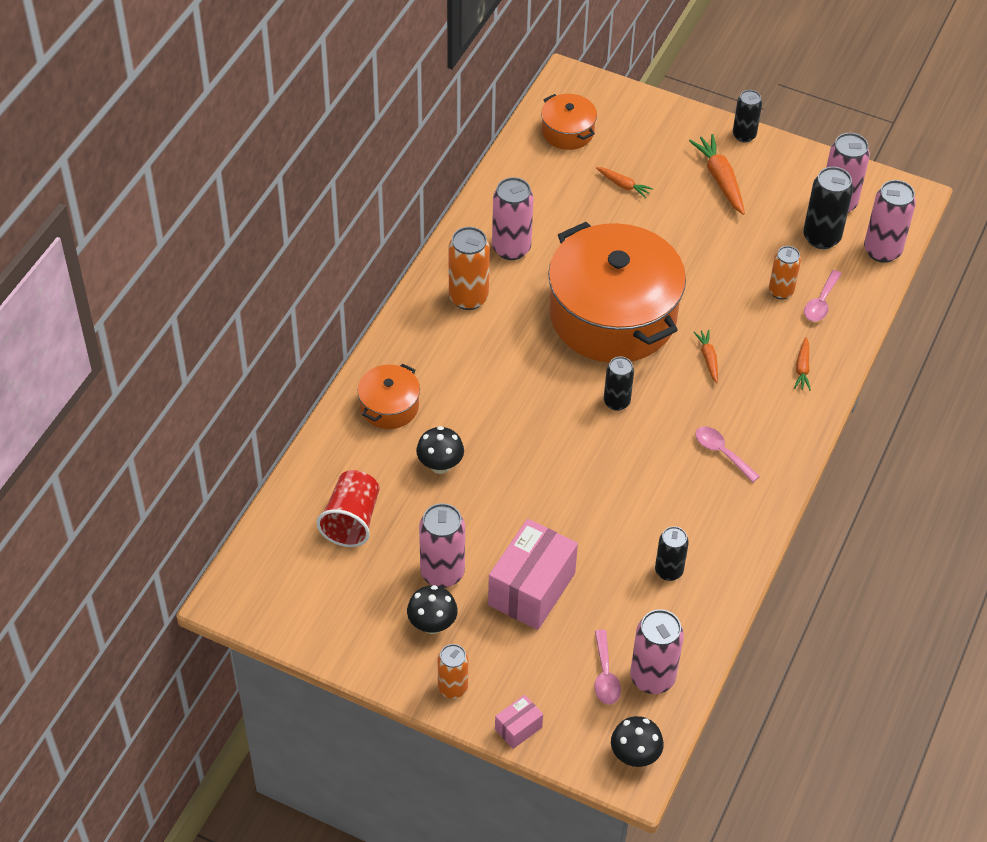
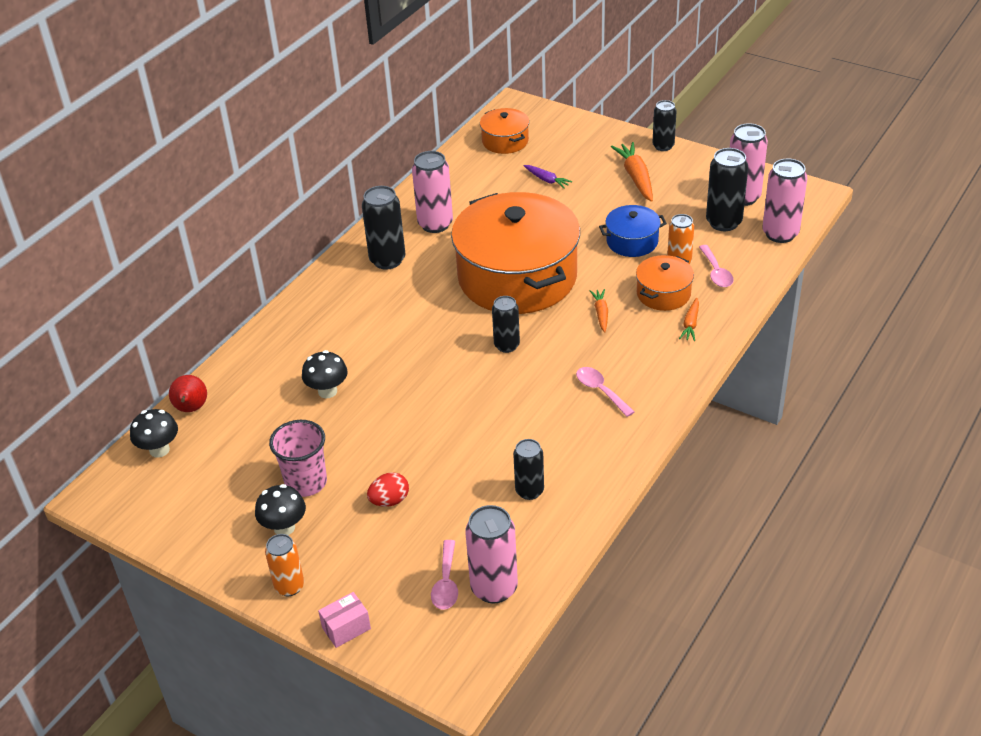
camera: 10 degrees right, 10 degrees down
(301, 493) = (191, 409): none -> red pear
(351, 520) = (232, 434): red cup -> none
(389, 406) = (293, 342): orange pot -> orange pot (663, 294)
(442, 573) = (306, 482): pink can -> pink cup
(468, 298) = (387, 260): orange can -> black can
(531, 589) = (389, 501): pink box -> red egg
(623, 185) = (547, 180): orange carrot -> purple carrot
(635, 756) = (461, 662): black mushroom -> black mushroom (159, 450)
(728, 265) = (632, 241): none -> blue pot
(821, 302) = (716, 272): pink spoon -> pink spoon turned 45 degrees counterclockwise

